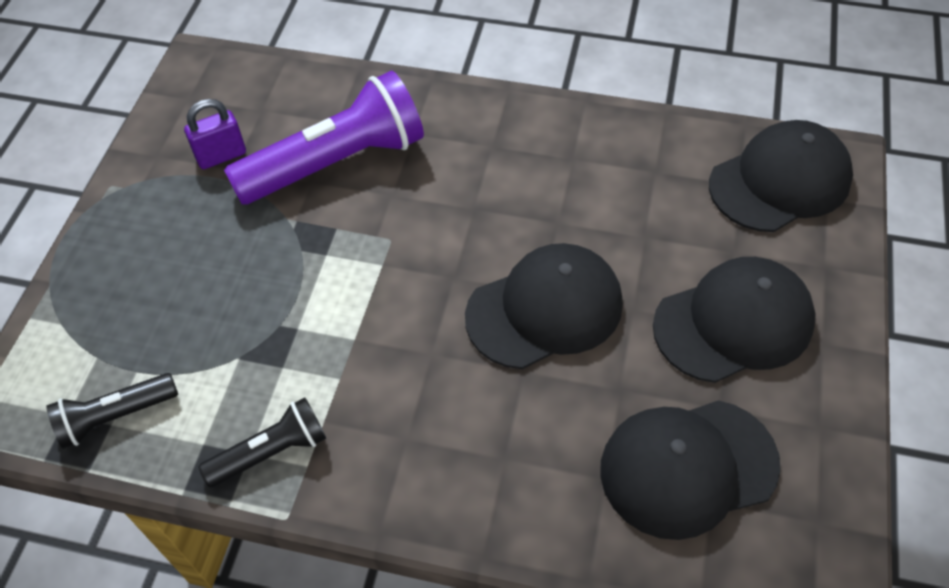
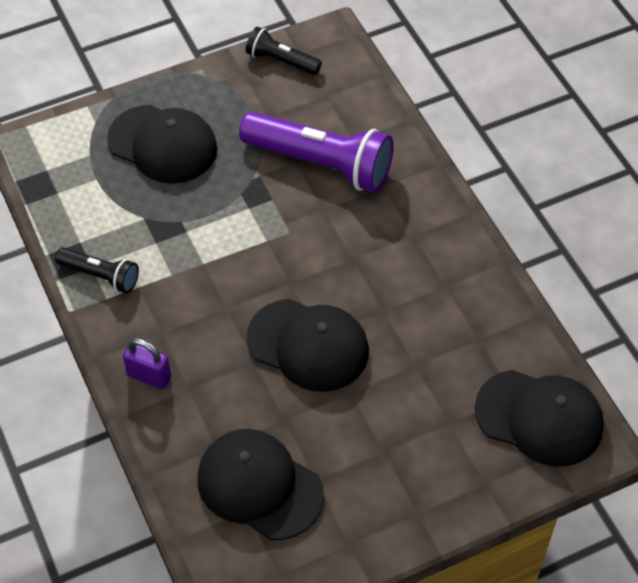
camera: 50 degrees right, 0 degrees up
(116, 416) = (63, 191): black flashlight -> black flashlight (281, 61)
(221, 156) = (272, 103): purple padlock -> purple padlock (149, 376)
(733, 323) = (389, 454): black cap -> black cap (163, 144)

